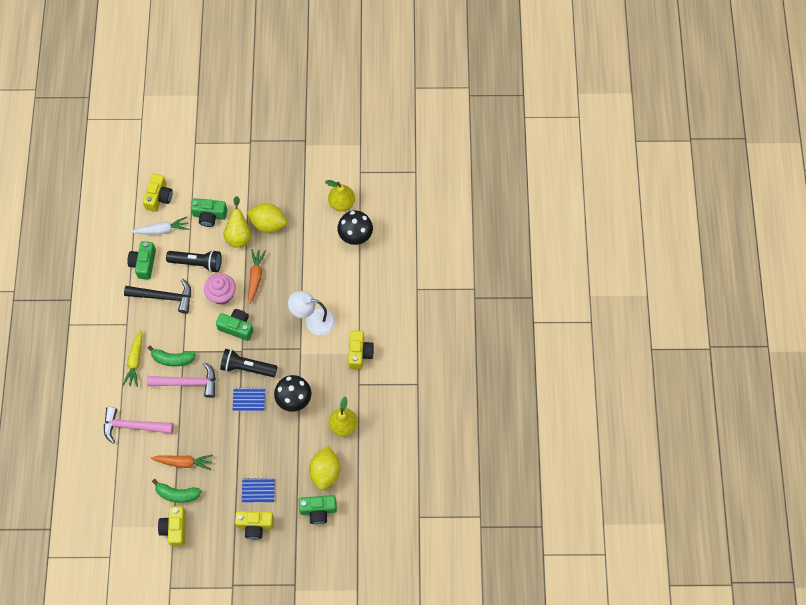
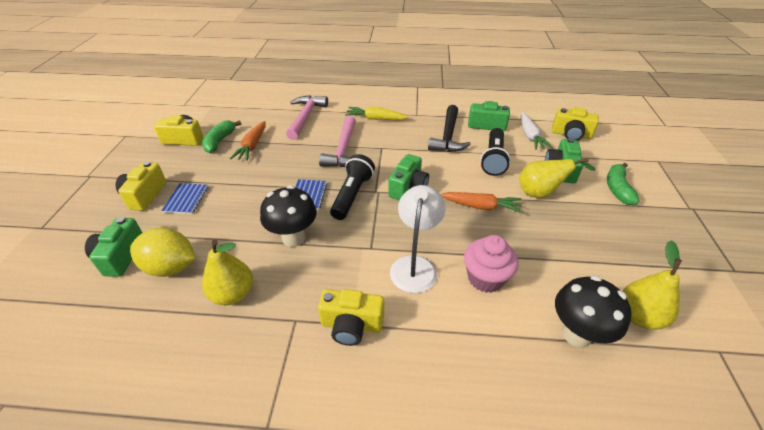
camera: 95 degrees right, 25 degrees down
(173, 359) = (373, 141): green banana -> green banana (617, 189)
(222, 294) = (453, 177): pink cupcake -> pink cupcake (485, 278)
(268, 224) = (566, 222): yellow lemon -> none

